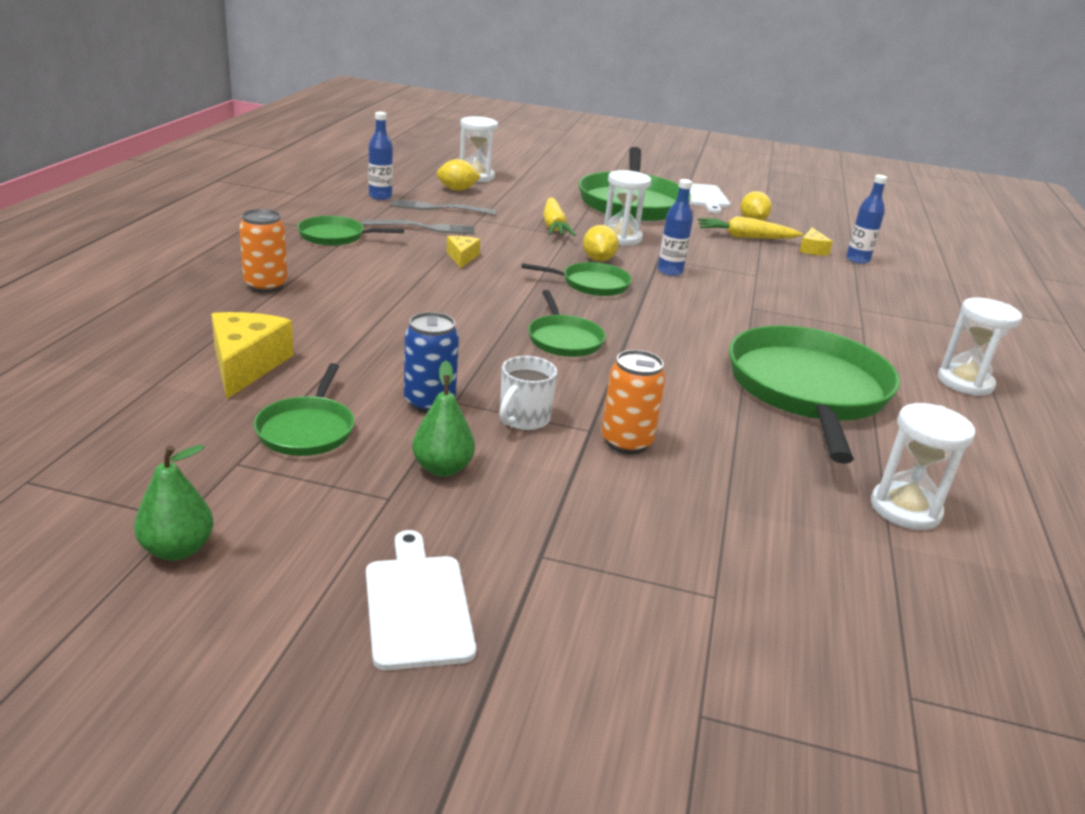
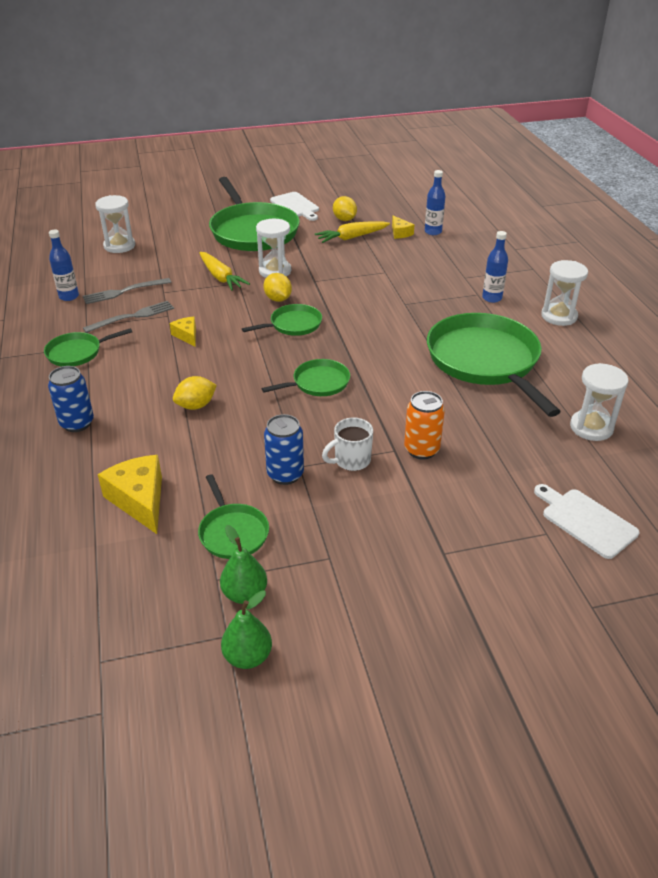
camera: 25 degrees left, 10 degrees up
(265, 286) = (77, 423): orange can -> blue can
(418, 605) = (411, 619): white cutting board -> white cutting board (586, 521)
(442, 468) = (339, 521): green pear -> green pear (245, 594)
(457, 190) = (119, 266): yellow lemon -> yellow lemon (196, 405)
(523, 419) = (351, 460): white mug -> white mug turned 60 degrees clockwise
(564, 339) = (318, 383): green pan -> green pan turned 75 degrees counterclockwise
(670, 271) = (331, 291): blue bottle -> blue bottle (492, 298)

